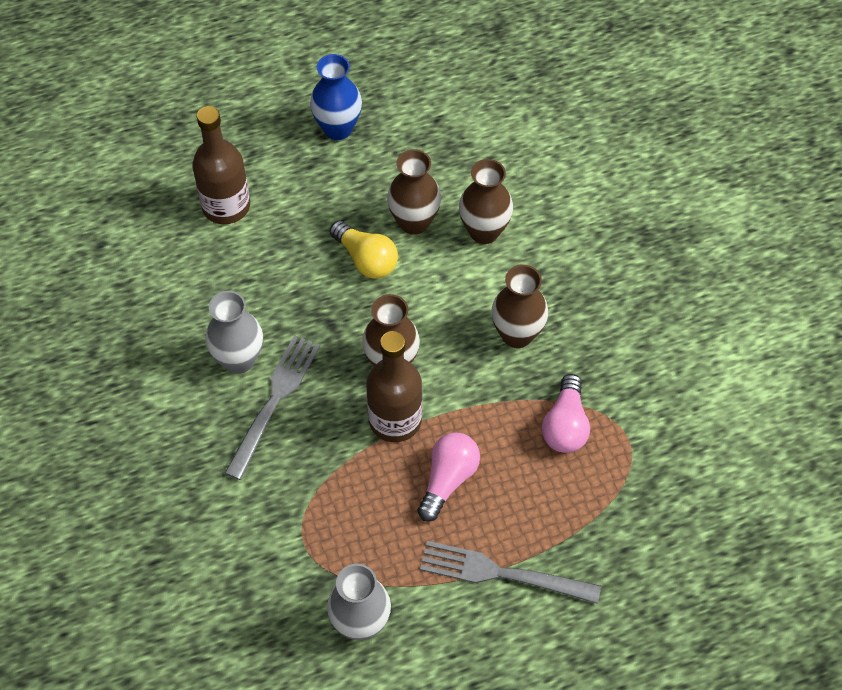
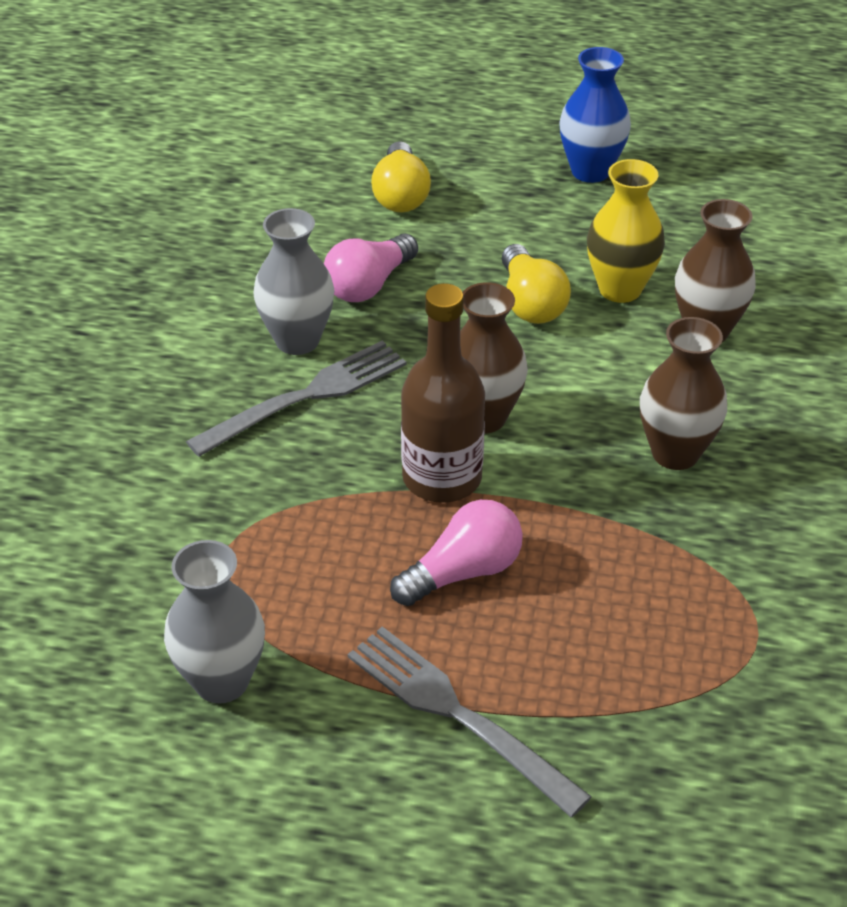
camera: 30 degrees right, 15 degrees down
(226, 206) = (400, 195): brown bottle -> yellow light bulb
(414, 222) = (620, 289): brown vase -> yellow vase
(565, 425) = (673, 581): pink light bulb -> pink light bulb (368, 285)

